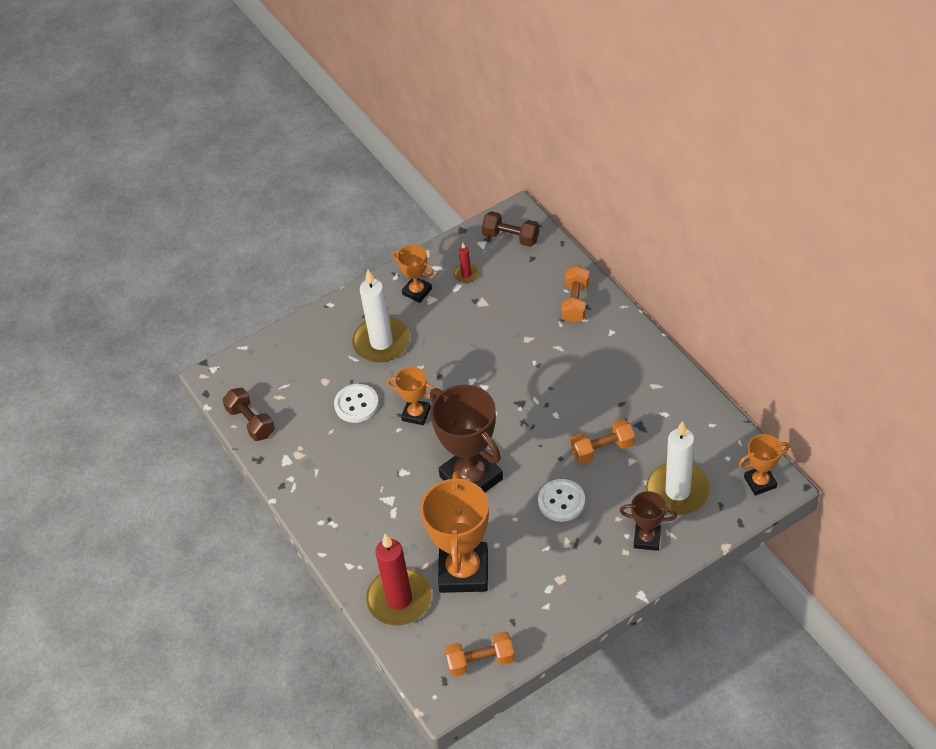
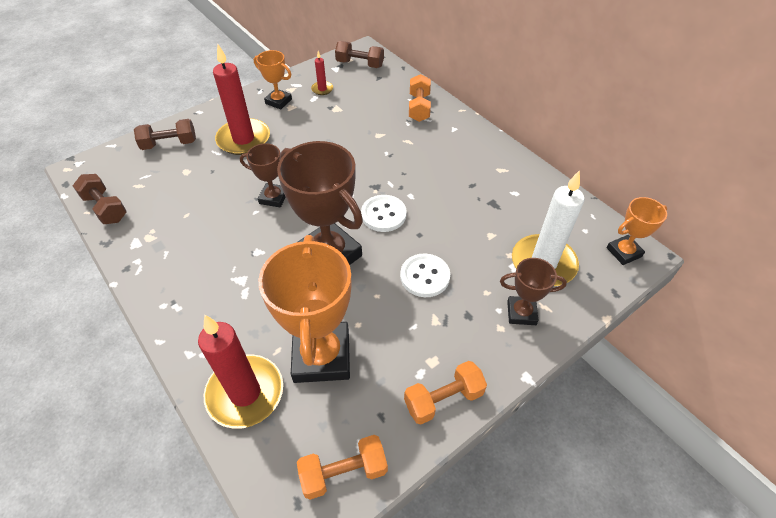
camera: 10 degrees left, 0 degrees up
(303, 347) = (169, 144): none -> brown dumbbell
(356, 404) = (215, 190): white button -> white button (383, 214)
(381, 342) = (243, 139): white candle -> red candle
(416, 414) = (273, 198): orange trophy -> brown trophy
(602, 449) = (460, 225): orange dumbbell -> orange dumbbell (443, 399)

